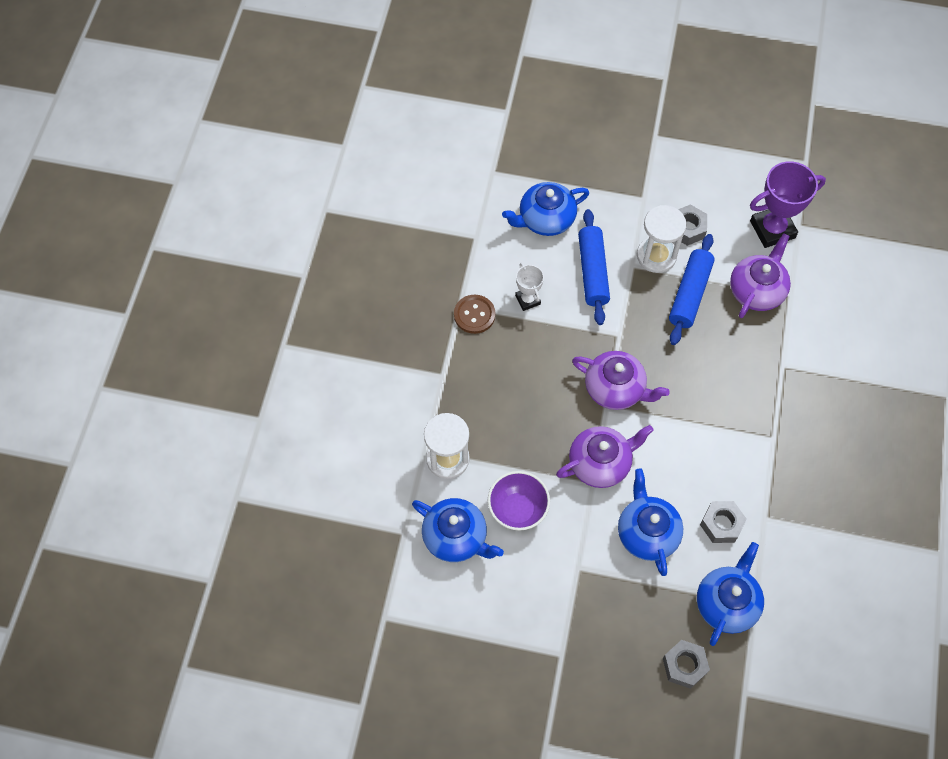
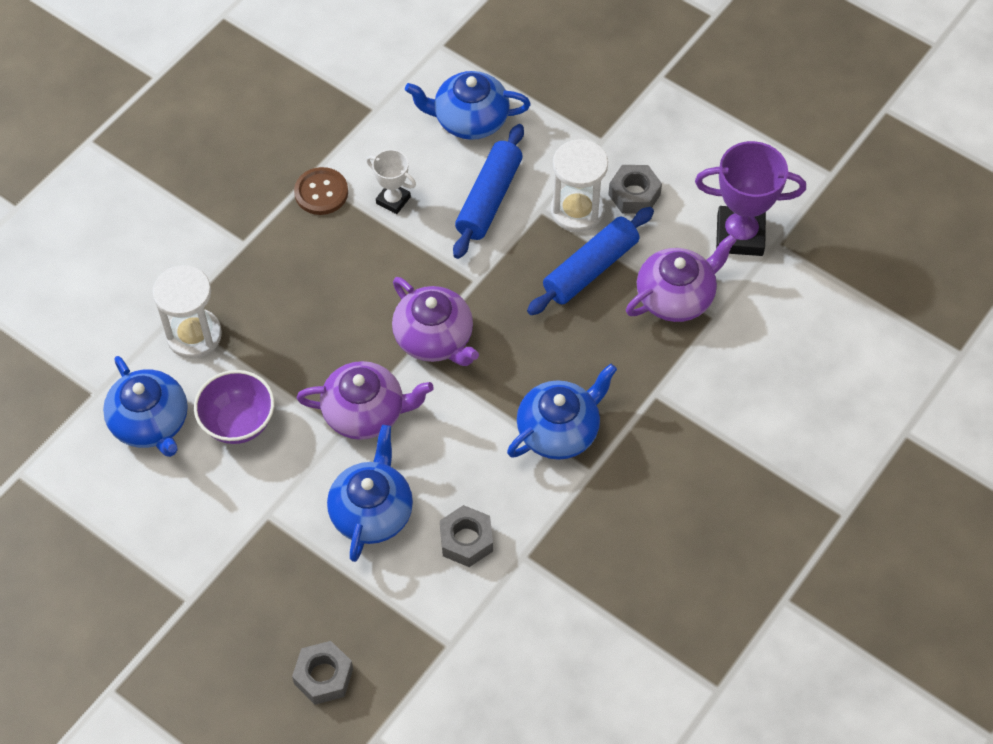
camera: 25 degrees right, 5 degrees down
(528, 300) = (393, 200): white trophy -> white trophy turned 60 degrees counterclockwise
(727, 603) = (417, 630): blue teapot -> blue teapot (559, 430)

